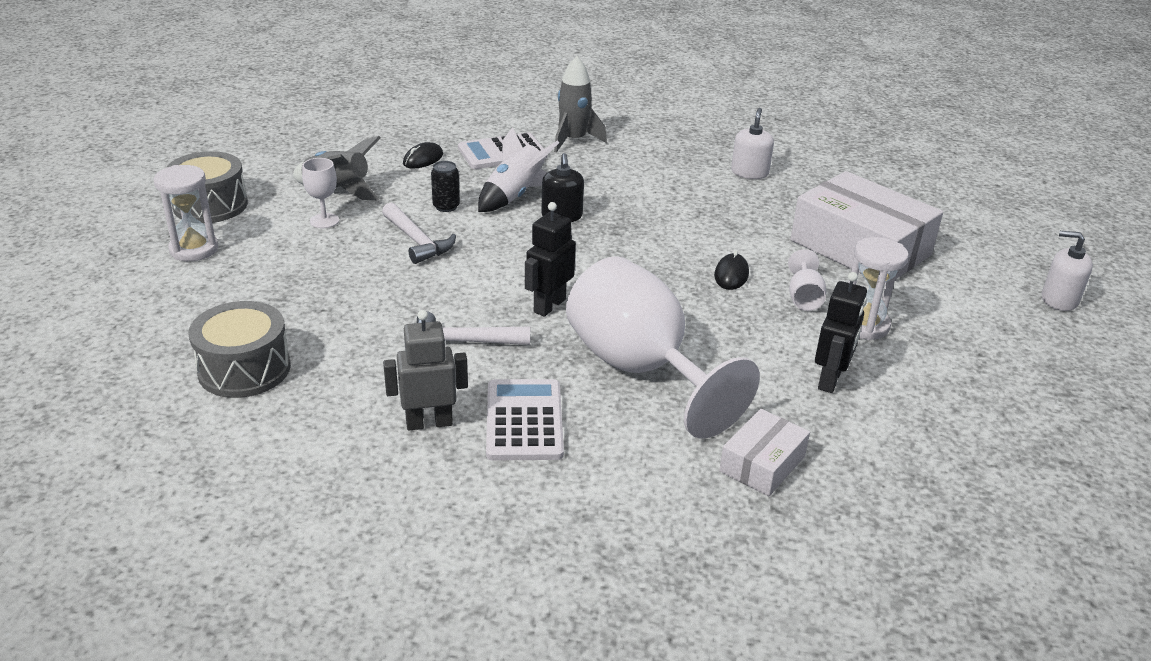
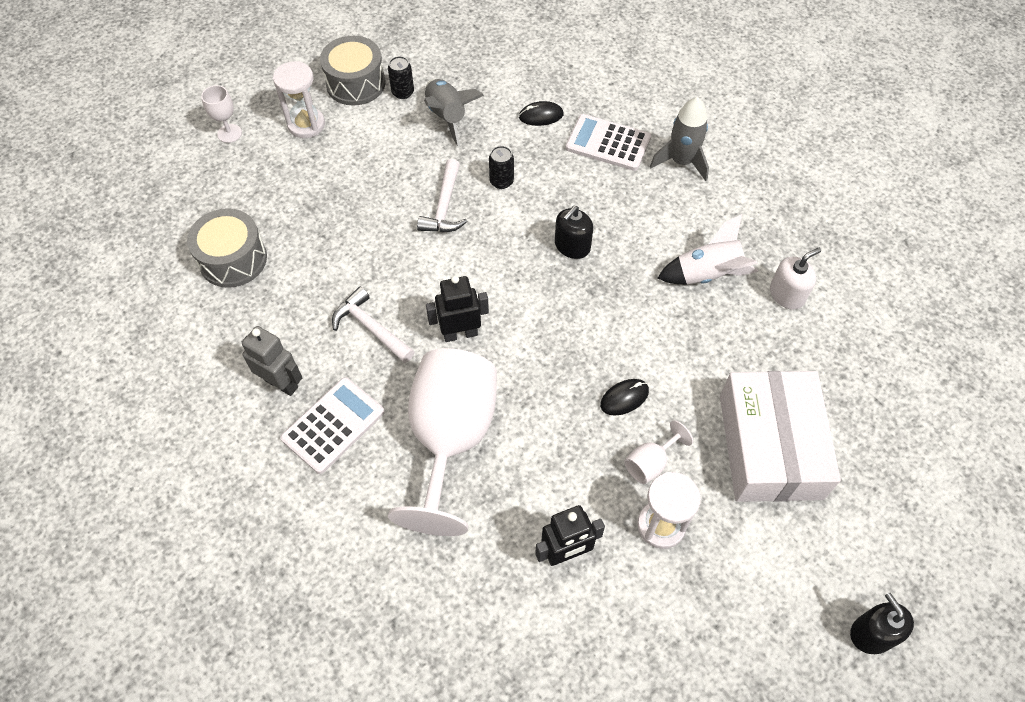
camera: 45 degrees right, 25 degrees up
(270, 193) = (403, 92): none -> black can
(324, 221) = (408, 145): white goblet -> white goblet (229, 133)
(514, 196) = (562, 201): white rocket -> white rocket (707, 274)
(762, 464) = (429, 582): white box -> none
(1059, 300) = (872, 633): white soap dispenser -> black soap dispenser

